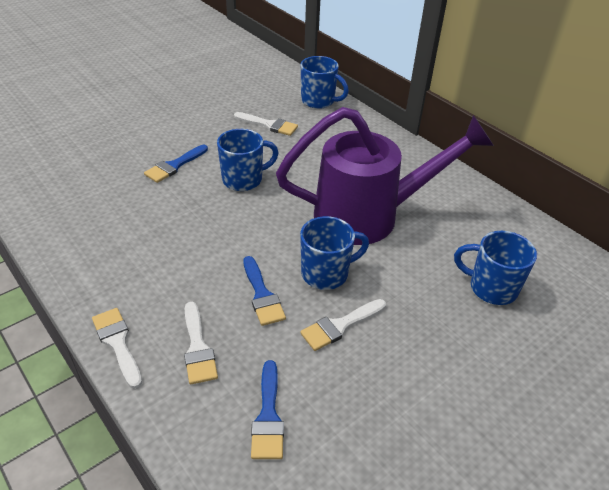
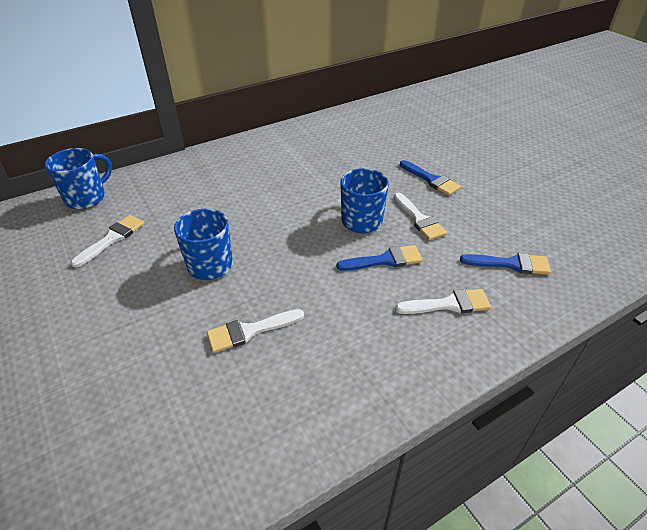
camera: 80 degrees left, 0 degrees up
(117, 343) = (448, 366): white brush -> white brush (250, 331)
(174, 166) = (157, 325): blue brush -> blue brush (431, 180)
(369, 216) = (292, 189): purple watering can -> none
(491, 288) = (381, 148): blue mug -> none

